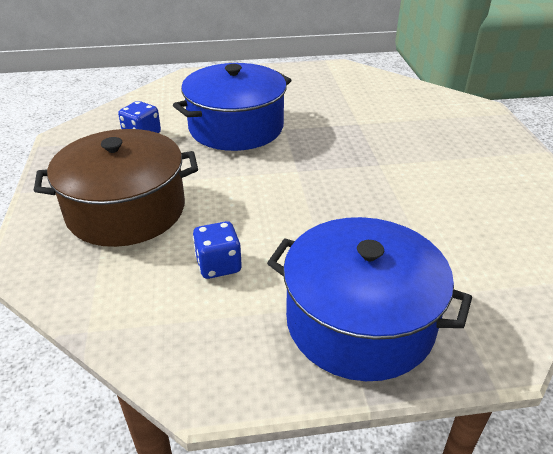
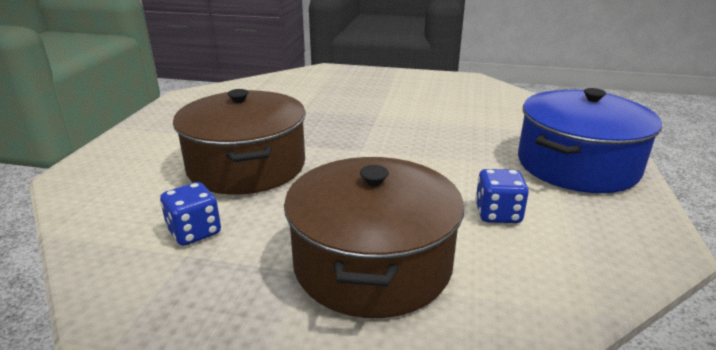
camera: 70 degrees left, 10 degrees down
(236, 127) = (247, 166): blue pot -> brown pot

